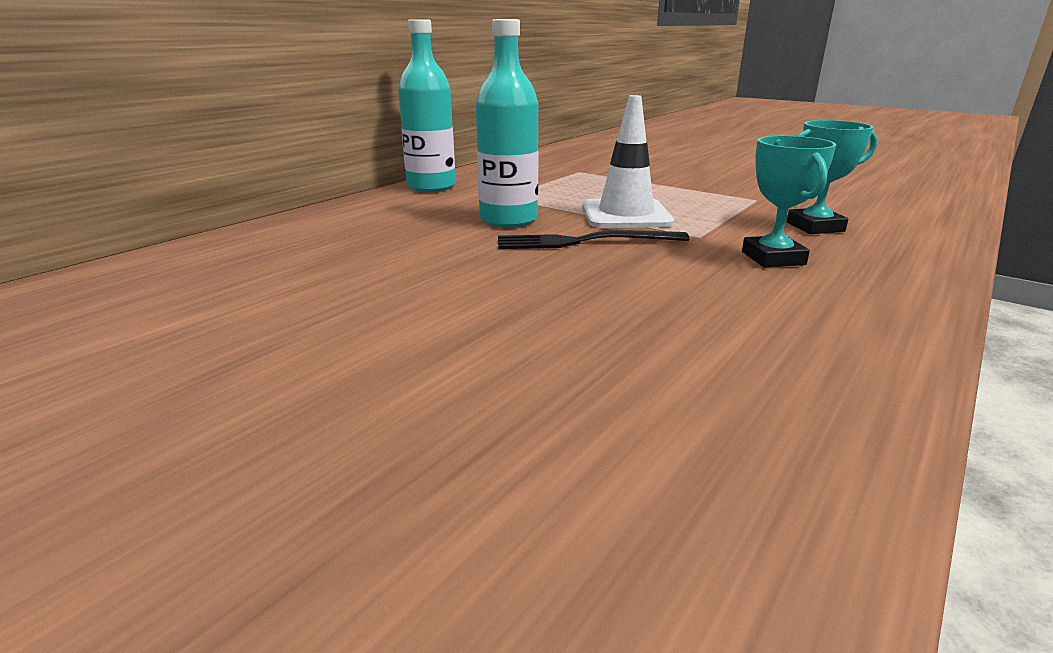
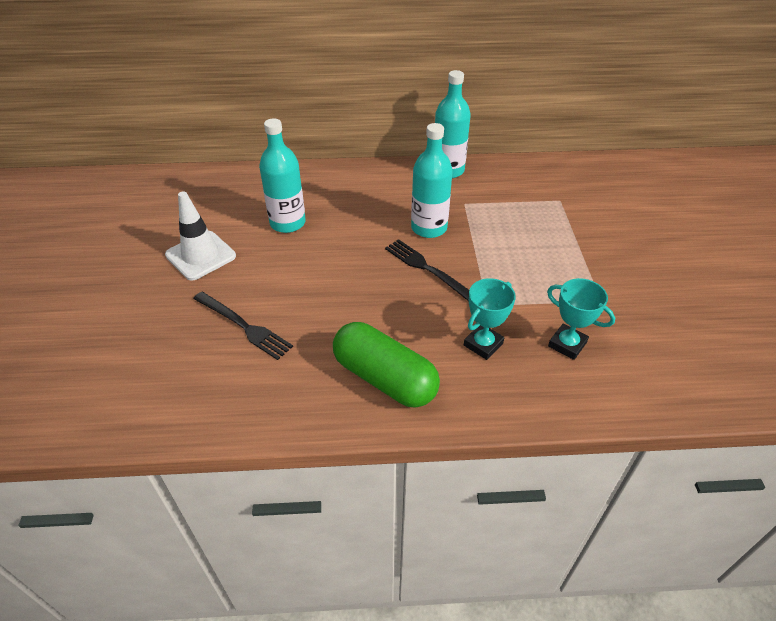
camera: 50 degrees right, 20 degrees up
(296, 285) = (287, 223): none -> turquoise bottle
(475, 417) = (243, 326): none -> black fork
(625, 215) = (491, 262): white traffic cone -> white traffic cone (200, 255)
(786, 333) = (384, 378): none -> green capsule

